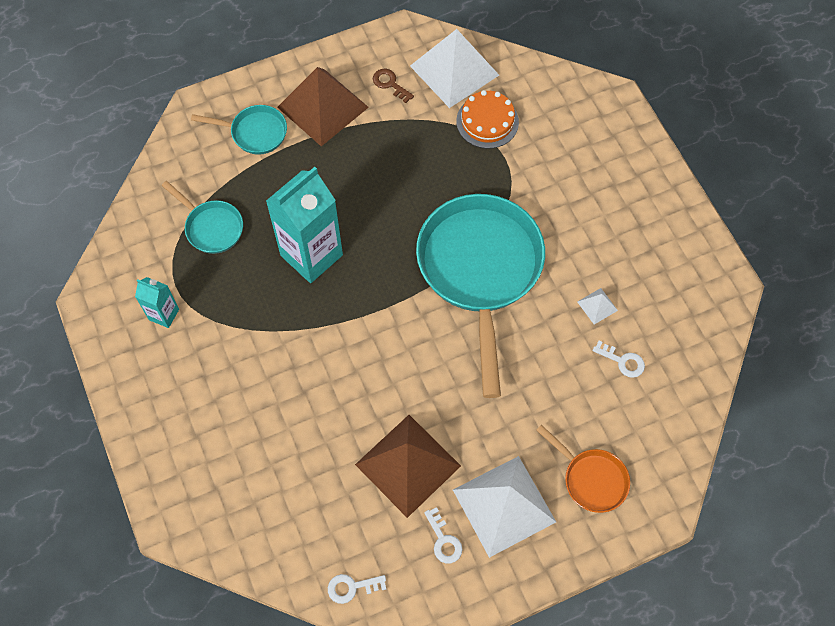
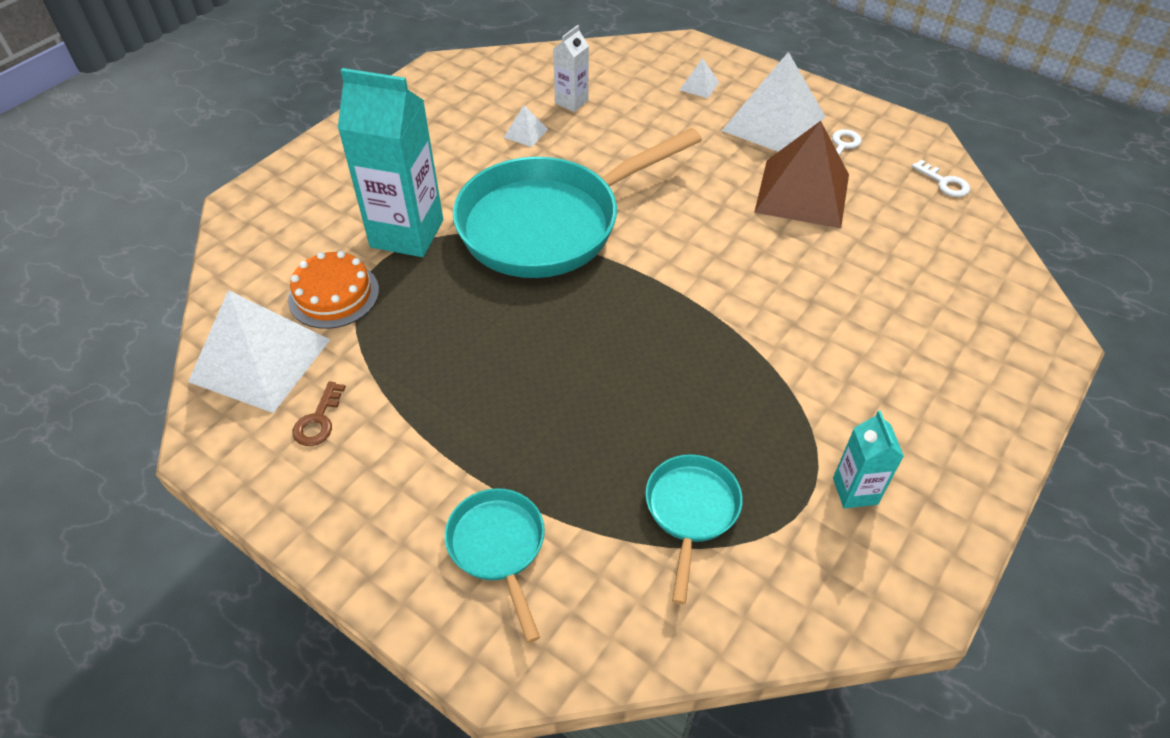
camera: 120 degrees left, 15 degrees down
(311, 255) = (644, 376): turquoise carton -> turquoise carton (407, 233)
(322, 107) = (402, 482): brown pyramid -> none
(591, 479) = (699, 86): orange pan -> white pyramid
(622, 361) = (571, 102): white key -> white carton

